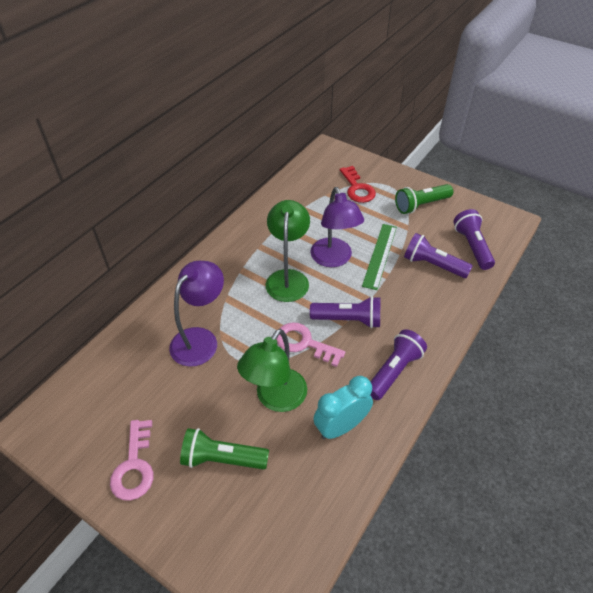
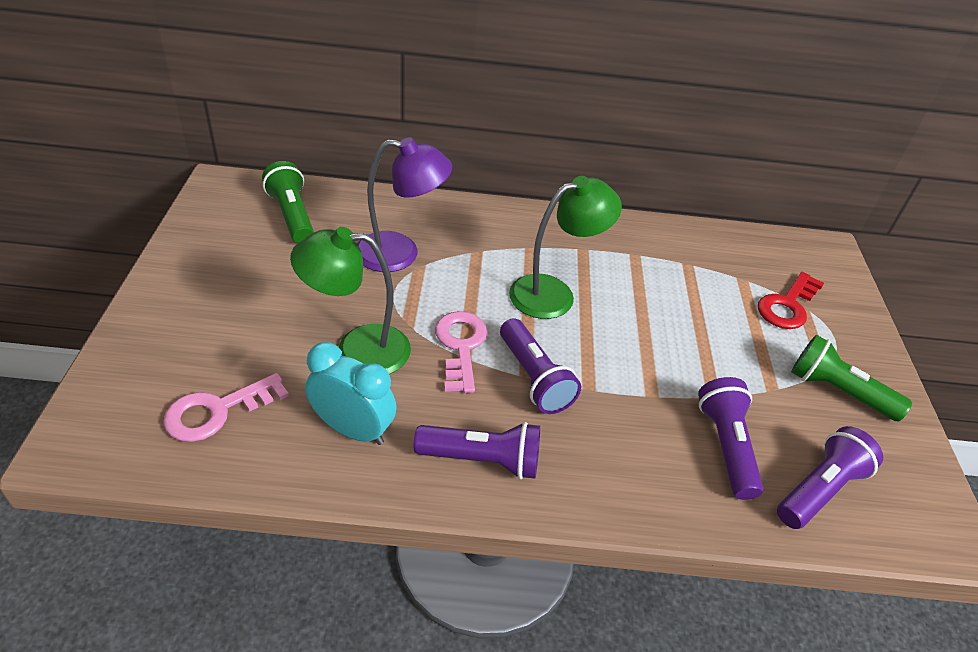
camera: 55 degrees right, 5 degrees down
(134, 466) = (207, 269): pink key -> pink key (217, 411)
(222, 459) = (249, 333): green flashlight -> green flashlight (292, 215)
(334, 259) = (627, 326): purple lamp -> none
(380, 255) = (682, 374): green ruler -> none

